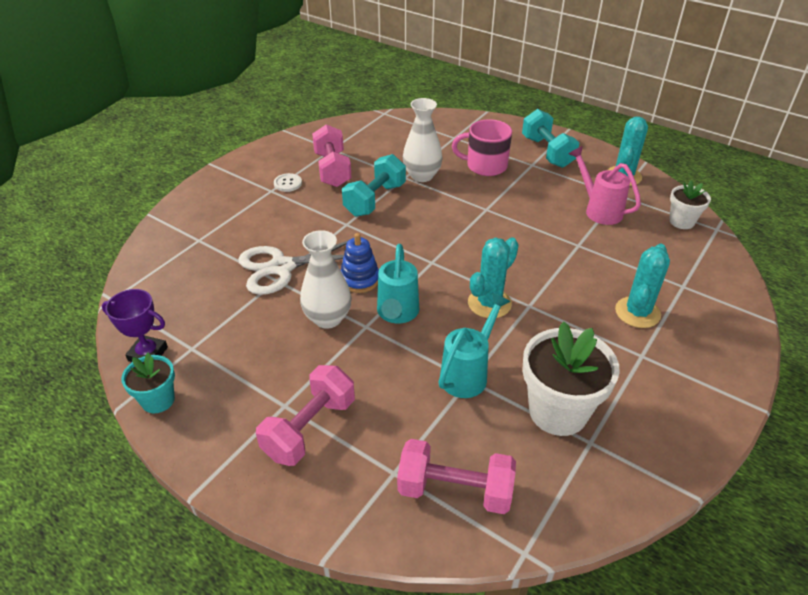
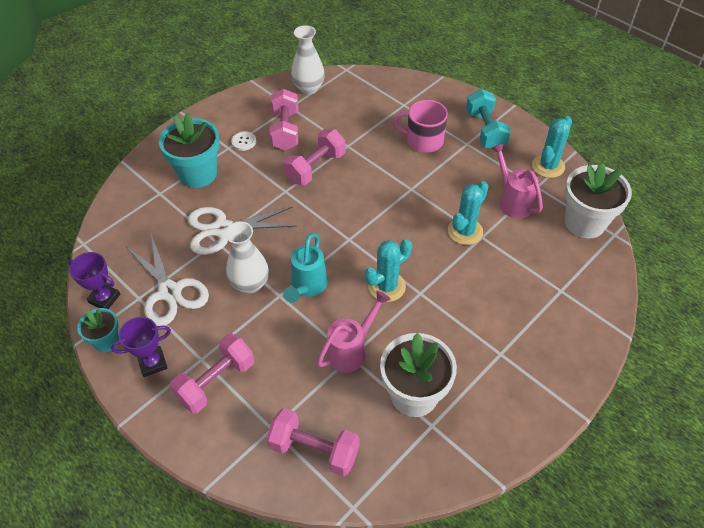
camera: 10 degrees right, 10 degrees up
(223, 418) = (153, 363): none -> purple trophy
(230, 337) = (170, 292): none -> white scissors
(241, 217) = (198, 174): none -> turquoise flower pot
(360, 279) = (284, 249): blue stacking toy -> none
(375, 200) = (315, 168): turquoise dumbbell -> pink dumbbell
(422, 176) = (363, 146): white vase -> white vase (308, 88)
(468, 373) = (351, 350): turquoise watering can -> pink watering can
(637, 312) = (511, 312): turquoise cactus -> turquoise cactus (465, 231)
(681, 221) = (584, 223): white flower pot -> white flower pot, size x1.79

